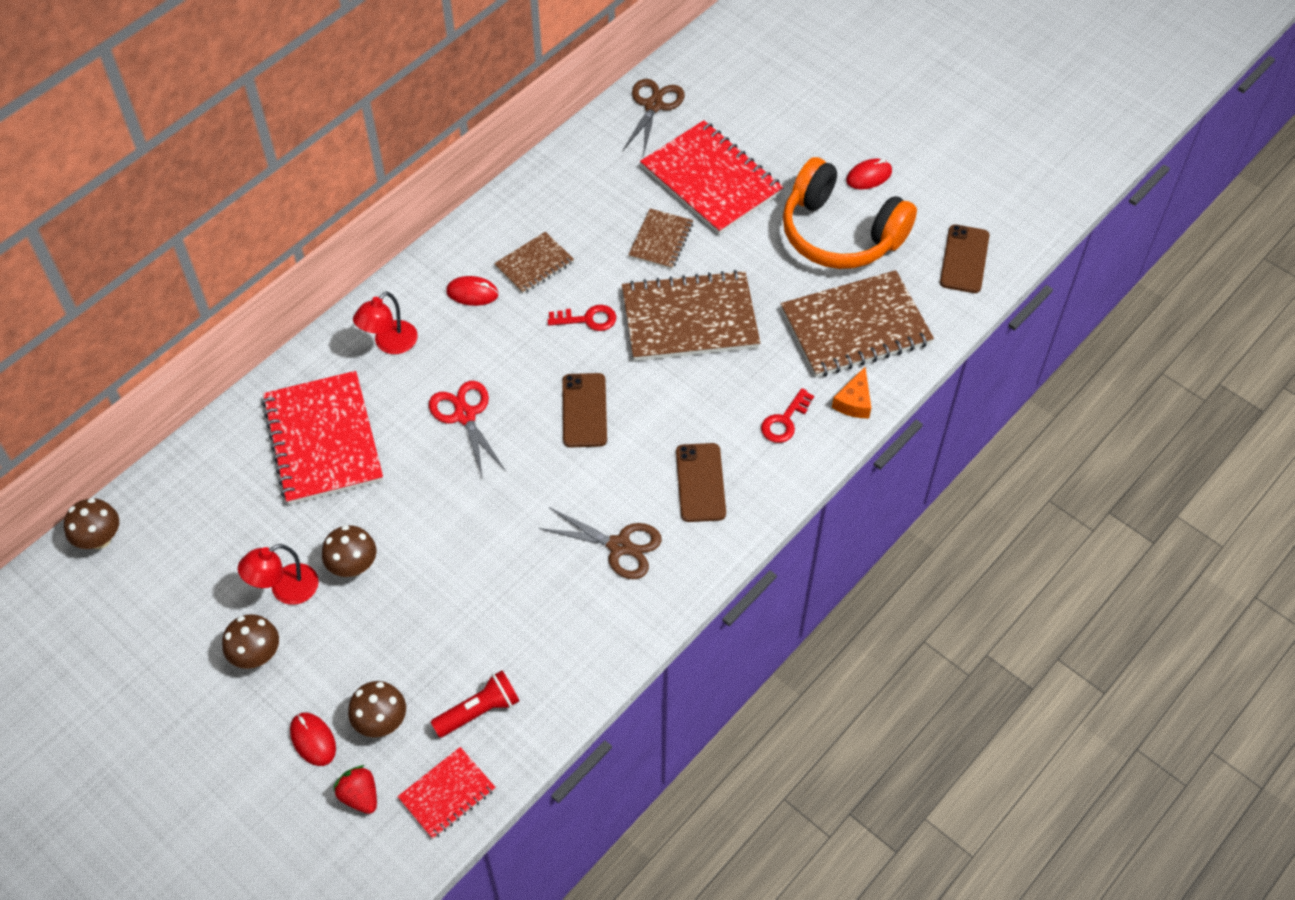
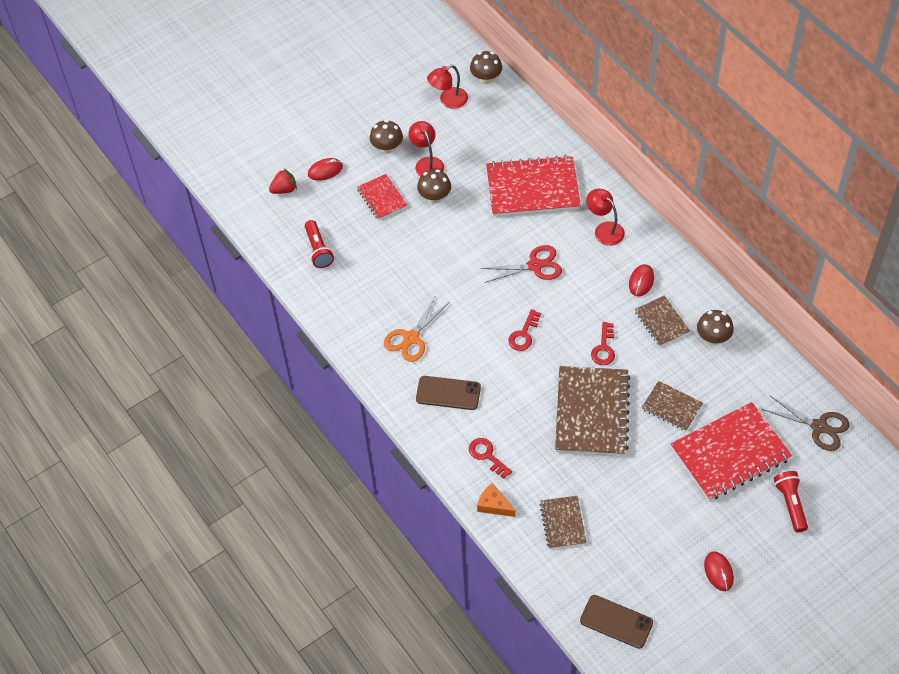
camera: 105 degrees right, 0 degrees up
(150, 584) = (448, 101): none -> red lamp
(381, 721) = (326, 202): brown mushroom -> brown mushroom (713, 338)
(447, 794) = (272, 229): red notebook -> red notebook (382, 198)
(584, 410) = (524, 334): brown phone -> red key
(619, 546) = (411, 338): brown scissors -> orange scissors
(762, 123) = (790, 504): none -> red flashlight
(840, 233) = (659, 535): orange headphones -> none
(855, 327) = (562, 523): brown notebook -> brown notebook, size x0.52

